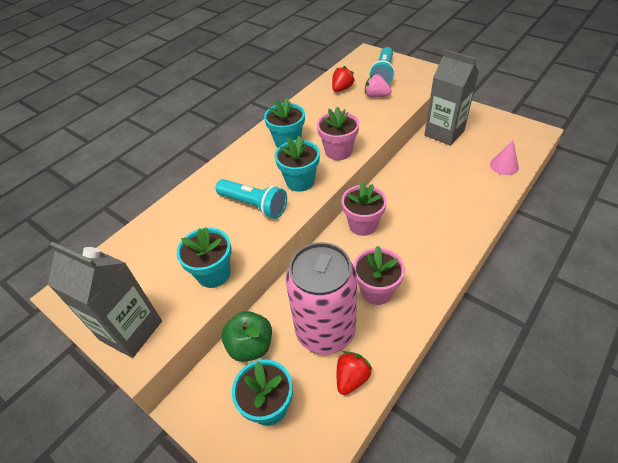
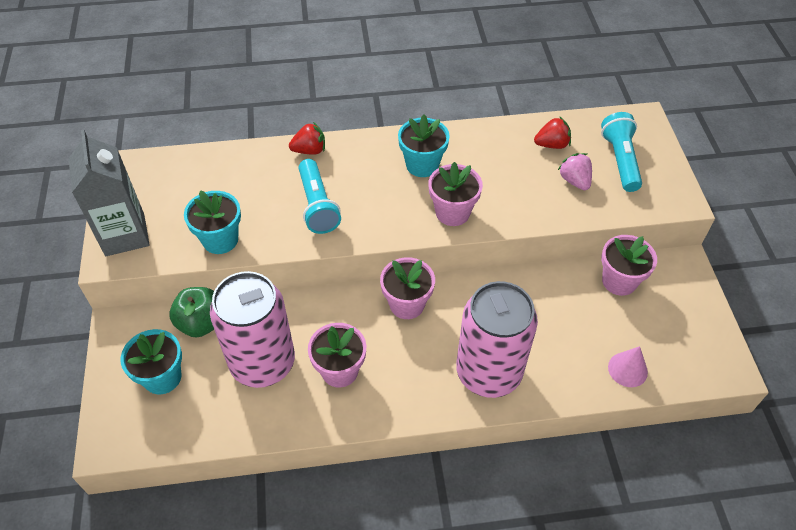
camera: 40 degrees right, 5 degrees up
(300, 181) = (380, 215): turquoise flower pot -> none
(351, 378) = (235, 415): red strawberry -> red strawberry (309, 150)
(383, 74) = (620, 160): turquoise flashlight -> turquoise flashlight turned 120 degrees clockwise
(444, 133) = (619, 281): grey carton -> pink flower pot
(451, 221) = (488, 372): none -> pink can

